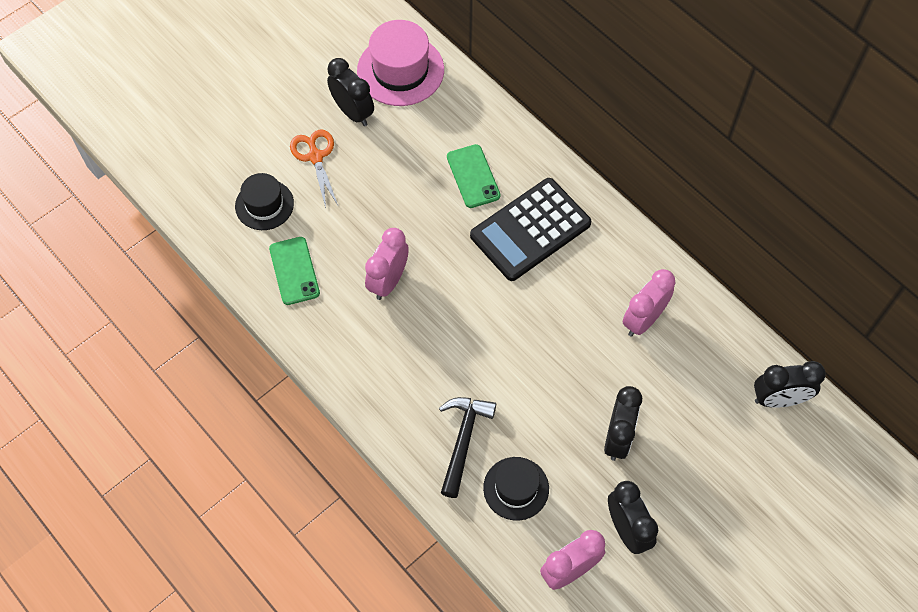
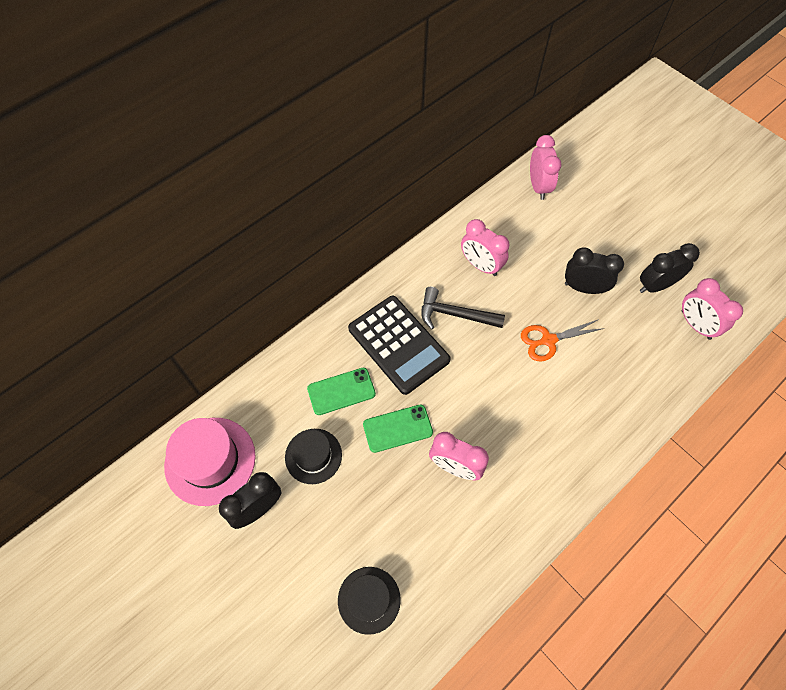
camera: 90 degrees left, 0 degrees up
(294, 271) = (447, 561): green phone -> green phone (397, 428)
(315, 157) = (311, 546): orange scissors -> orange scissors (548, 340)
(463, 440) = (603, 400): black hammer -> black hammer (455, 314)
(516, 488) = (637, 360): black hat -> black hat (313, 456)
(778, 399) = (538, 186): black clock -> pink clock

